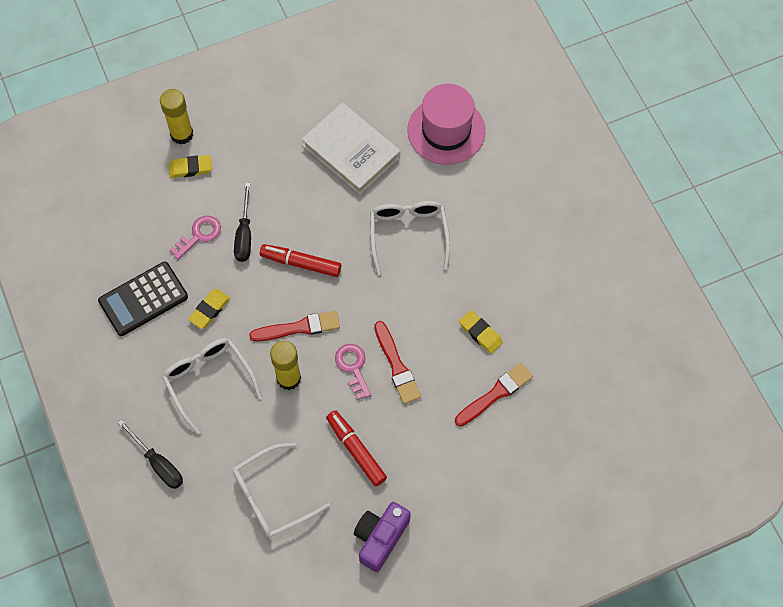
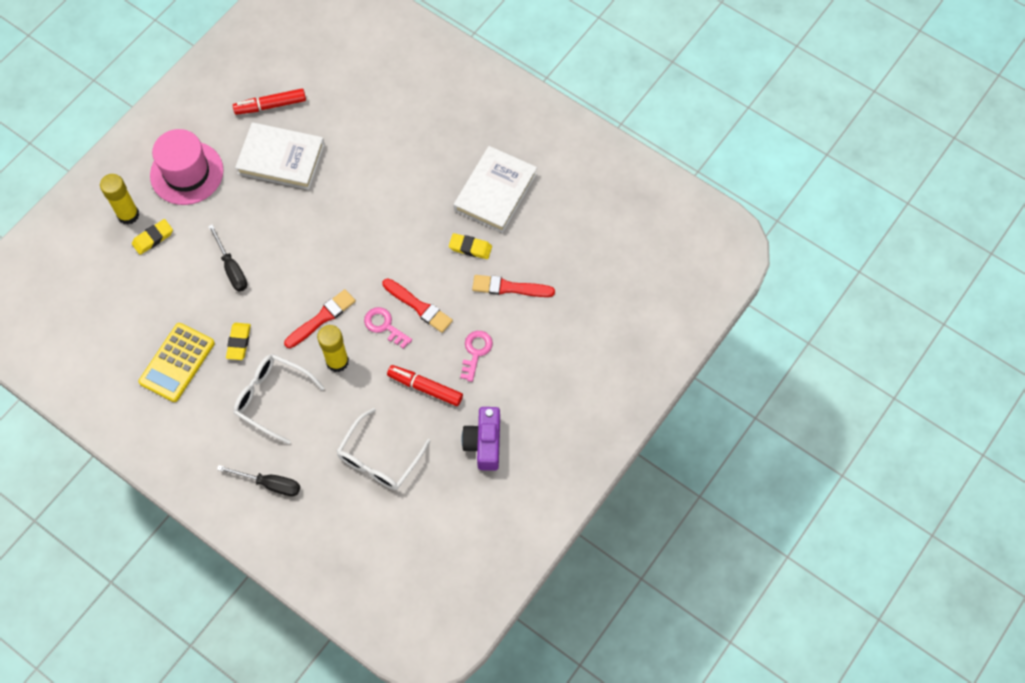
camera: 30 degrees left, 0 degrees up
(143, 299) = (177, 362): black calculator -> yellow calculator
(199, 235) = (193, 288): pink key -> pink key (475, 352)
(301, 263) = (293, 267): red marker -> red marker (270, 105)
(408, 234) = (367, 200): white glasses -> none
(446, 130) = (349, 105): pink hat -> pink hat (187, 173)
(495, 394) = (509, 287): red brush -> red brush turned 105 degrees counterclockwise
(537, 289) = (495, 192): none -> white book

